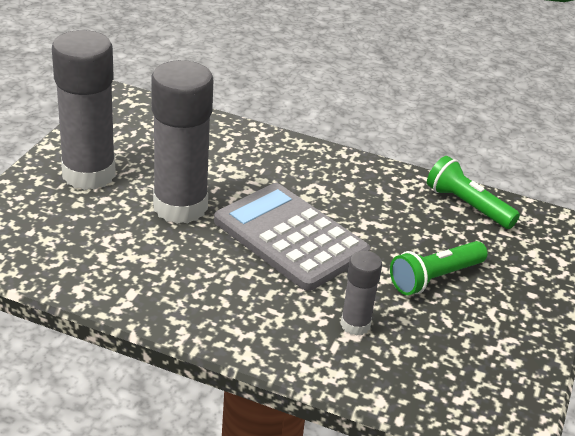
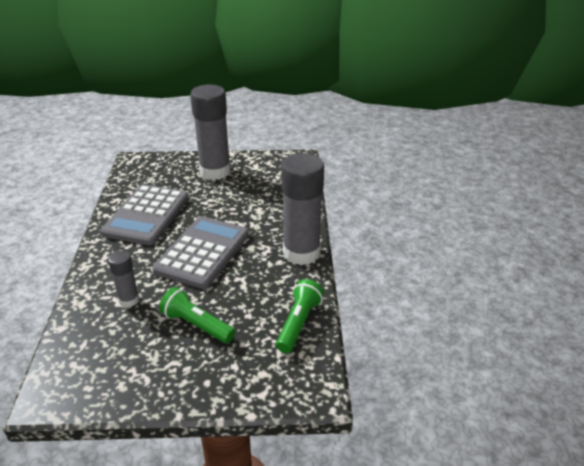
camera: 70 degrees right, 0 degrees up
(156, 266) = (147, 215): none -> grey calculator
(180, 207) = (206, 207): grey glue stick -> grey glue stick (301, 253)

